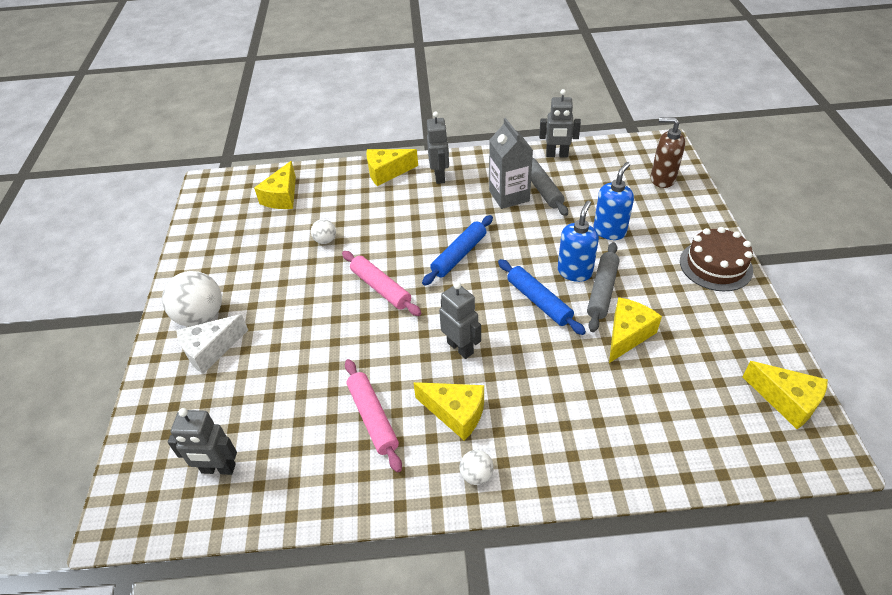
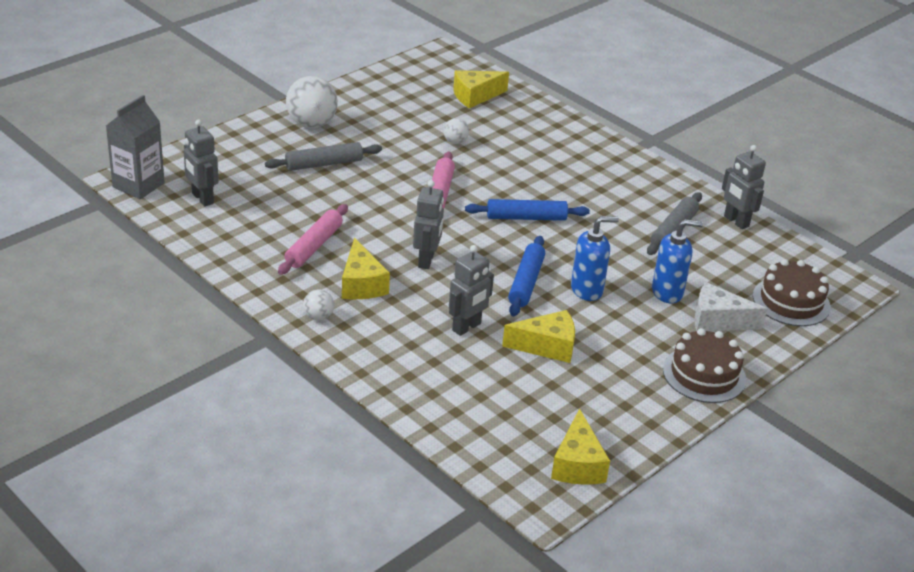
camera: 45 degrees right, 10 degrees down
(211, 350) = (288, 144): white cheese -> white cheese (718, 320)
(387, 172) = (576, 135): yellow cheese -> none
(440, 176) = (610, 166): grey robot -> grey robot (467, 327)
(509, 196) = (637, 215): grey carton -> grey carton (138, 185)
(602, 291) = (582, 314): grey rolling pin -> grey rolling pin (324, 164)
(662, 179) = (791, 301): brown soap dispenser -> brown cake

